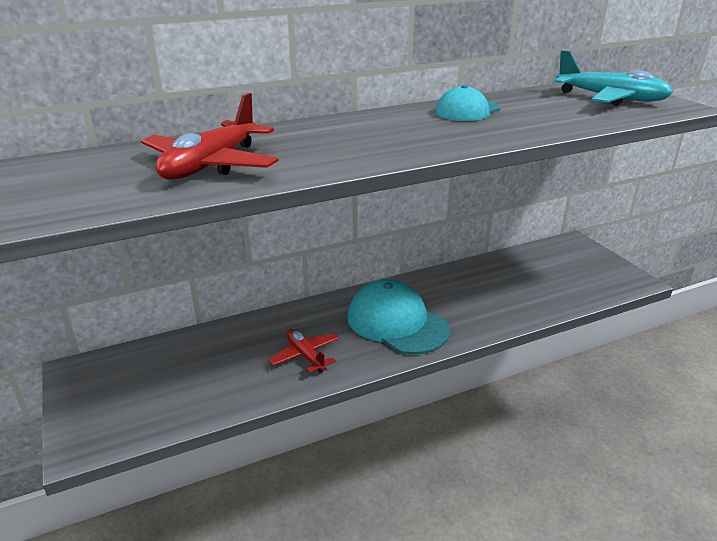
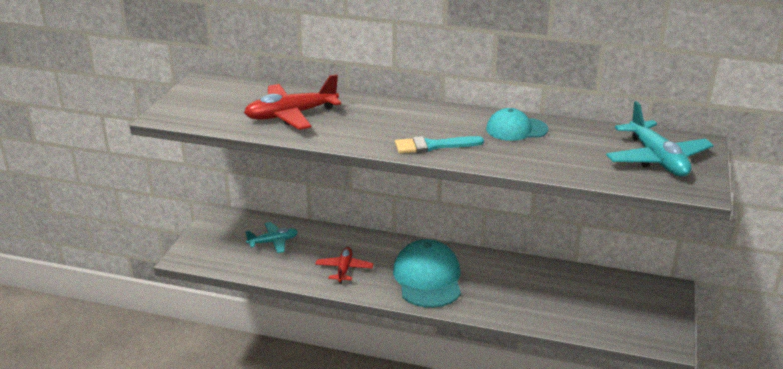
camera: 40 degrees right, 0 degrees up
(186, 367) = (273, 242): none -> turquoise plane
(427, 143) = (433, 146): none -> turquoise brush

